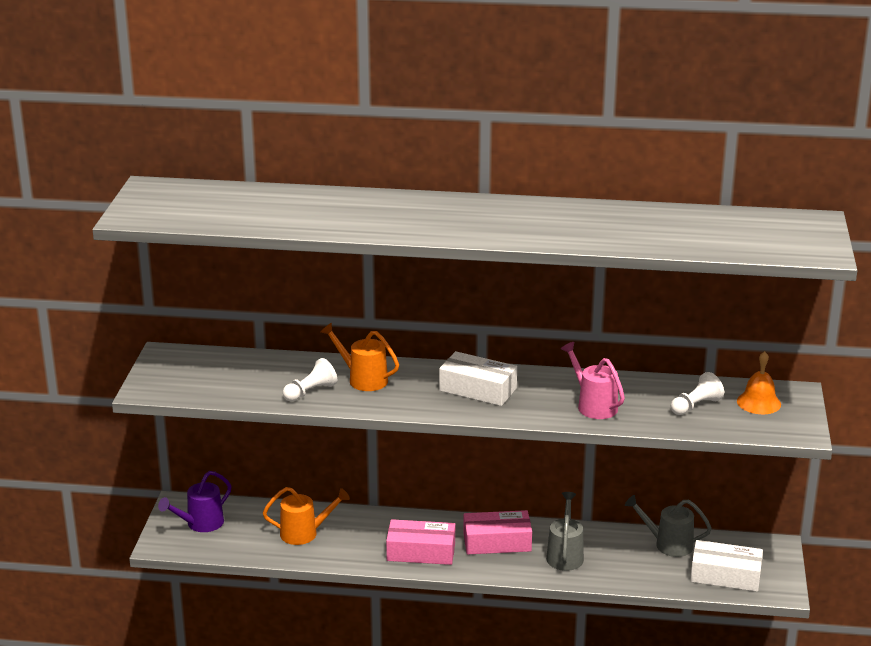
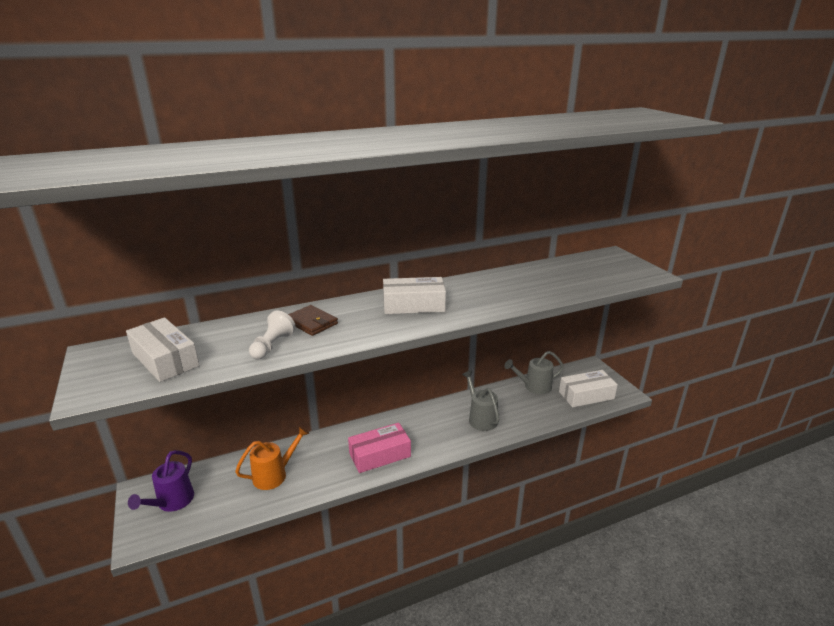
camera: 30 degrees left, 0 degrees up
(216, 378) = (165, 359): none -> white box
(362, 379) = (311, 323): orange watering can -> brown wallet
(497, 542) = (428, 426): pink box -> none
(593, 405) = (507, 293): pink watering can -> none
(695, 406) = (571, 276): white pawn -> none
(758, 402) = (602, 264): orange bell -> none

